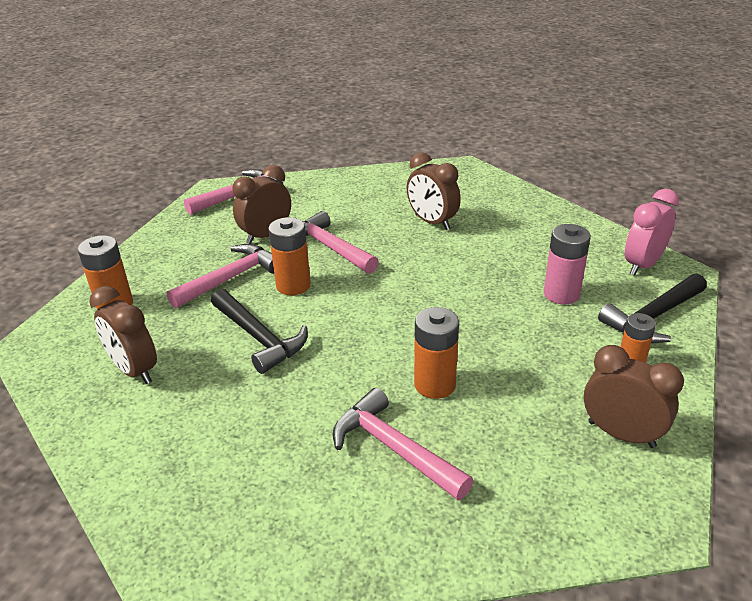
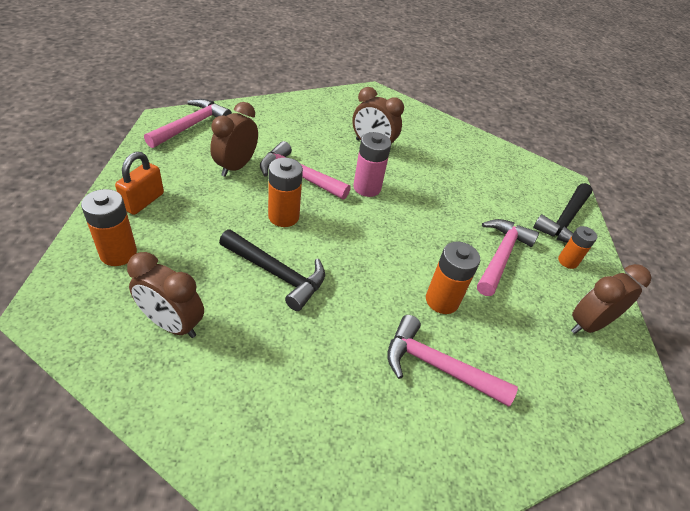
camera: 25 degrees left, 10 degrees up
(159, 261) = (143, 201): none -> orange padlock
(231, 278) = (223, 214): pink hammer -> pink hammer (501, 256)
(561, 294) = (496, 206): pink battery -> pink battery (367, 188)
(621, 434) = (588, 324): brown clock -> brown clock turned 45 degrees counterclockwise
(642, 265) = (539, 176): pink clock -> none

